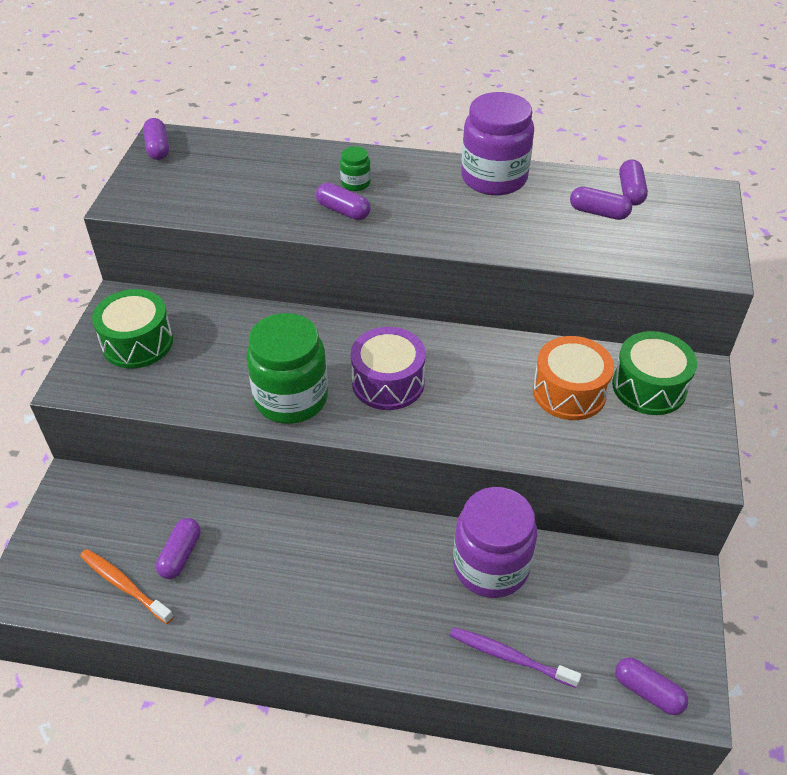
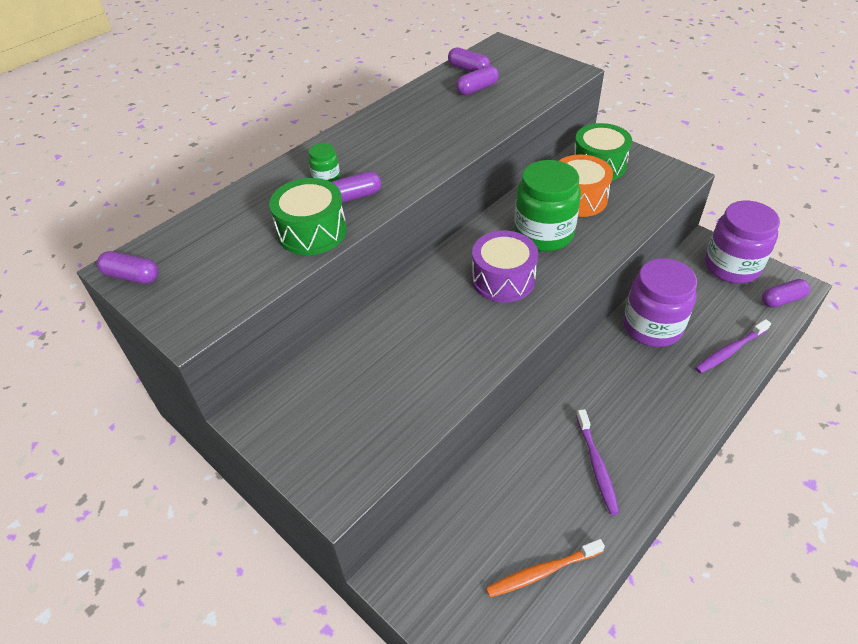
camera: 55 degrees left, 0 degrees up
(137, 343) = (323, 422): green drum -> green drum (312, 231)
(180, 555) = (533, 514): purple capsule -> none
(264, 584) = (596, 465): none -> purple toothbrush
(291, 398) = (478, 341): green jar -> green jar (543, 234)
(494, 178) = (394, 114): purple jar -> purple jar (731, 267)

